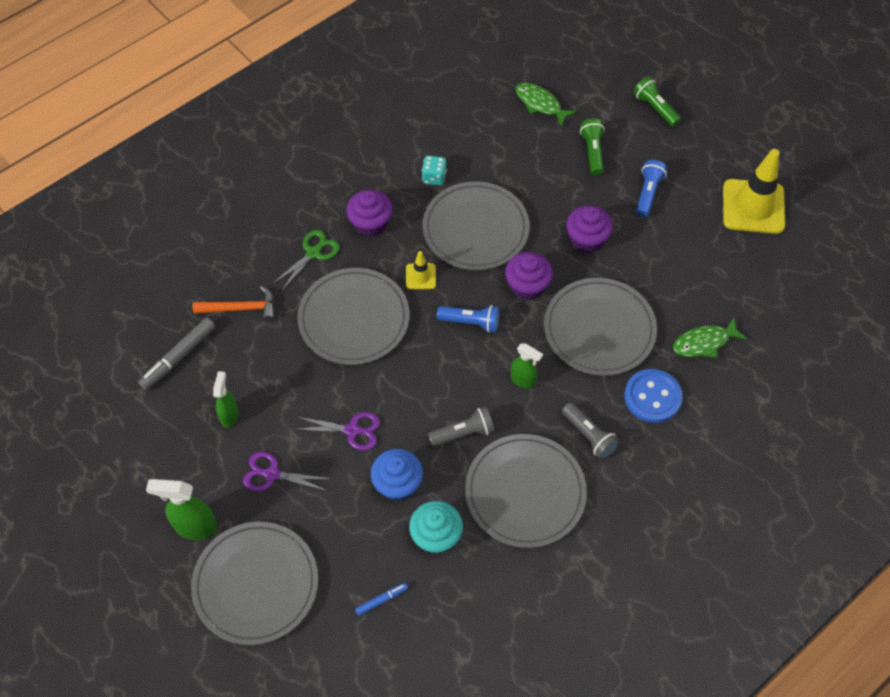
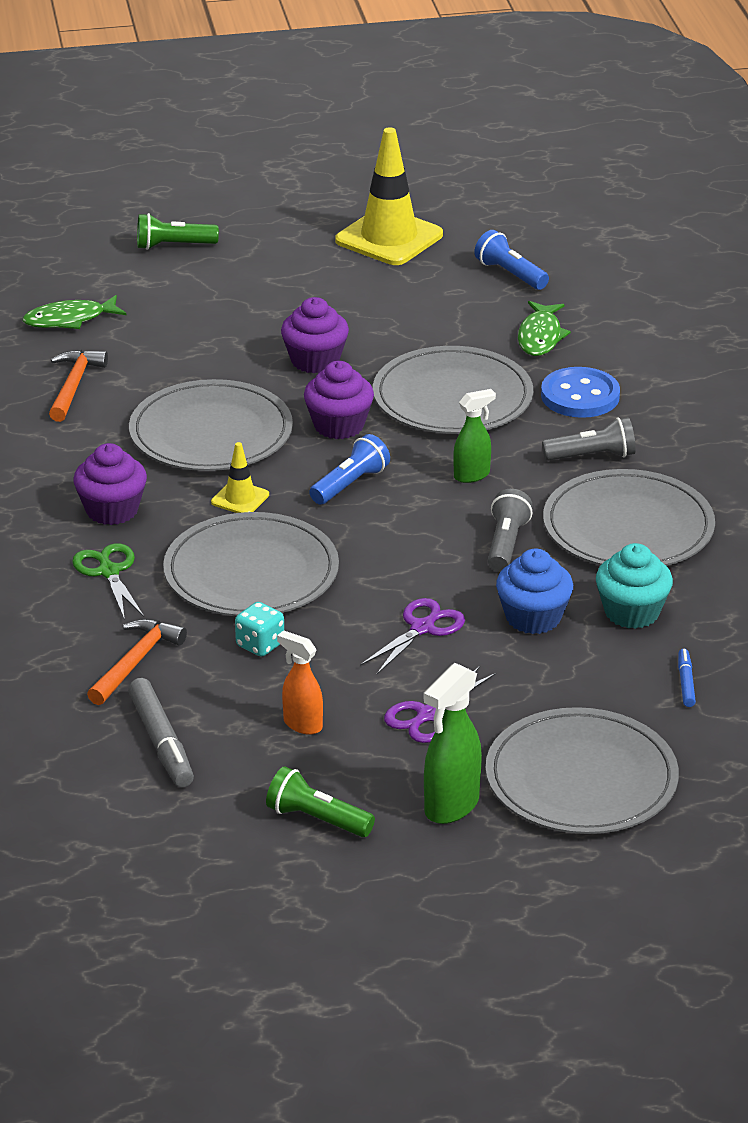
camera: 60 degrees left, 25 degrees down
(229, 415) = (302, 724): green spray bottle -> orange spray bottle
(434, 177) = (93, 436): turquoise dice -> turquoise dice (260, 645)
(477, 142) = (74, 385): none -> orange hammer
(592, 152) = (189, 310): green flashlight -> green flashlight (317, 819)
(648, 193) = (294, 296): blue flashlight -> blue flashlight (510, 274)

